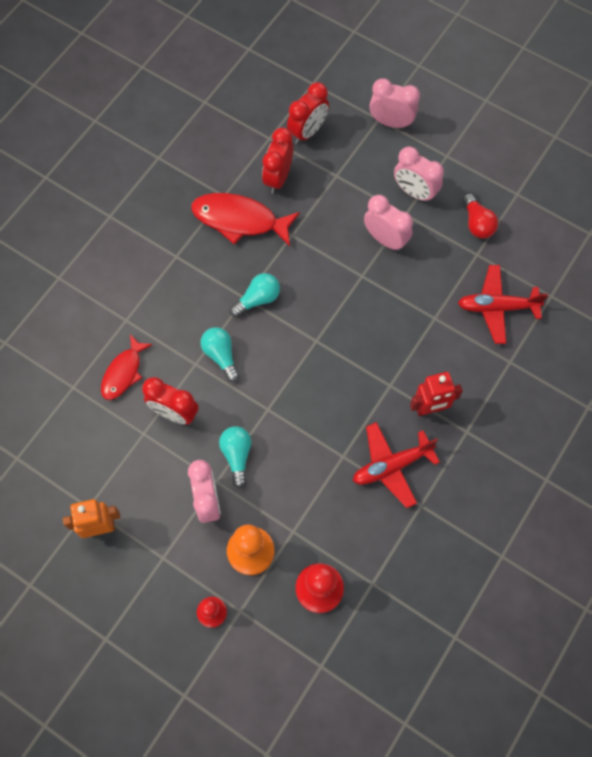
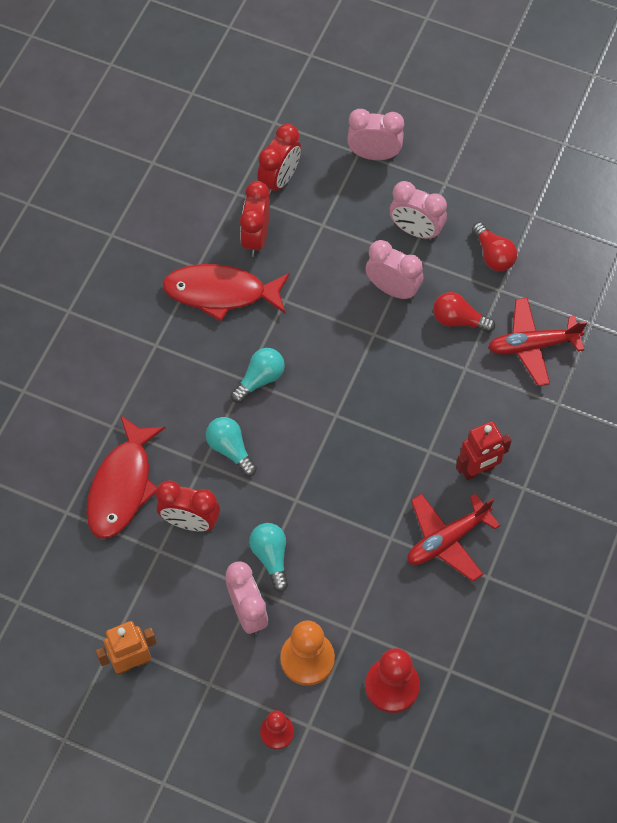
camera: 10 degrees left, 5 degrees down
(123, 372) = (122, 486): red fish -> red fish, size x1.58
(437, 275) = (458, 320): none -> red light bulb

